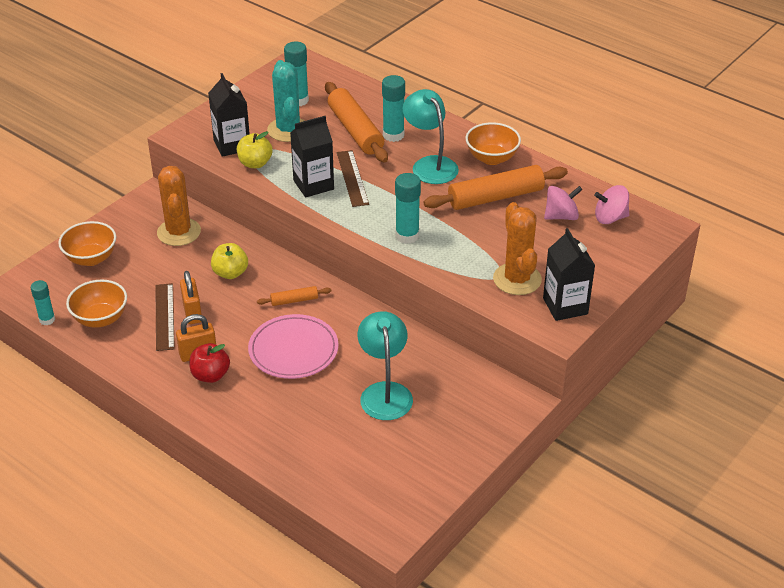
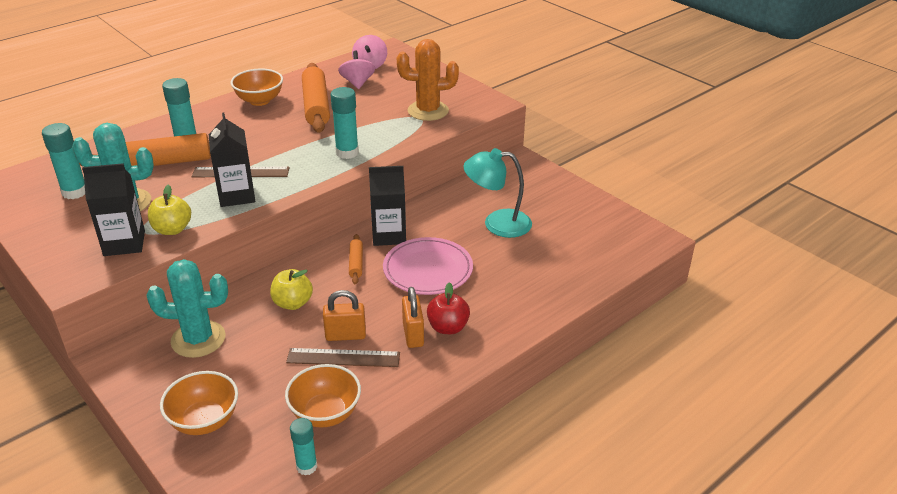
camera: 80 degrees left, 5 degrees down
(179, 232) = (198, 339): orange cactus -> turquoise cactus
(430, 165) = (248, 130): turquoise lamp -> none
(565, 306) = (467, 97): black carton -> black carton (389, 235)

